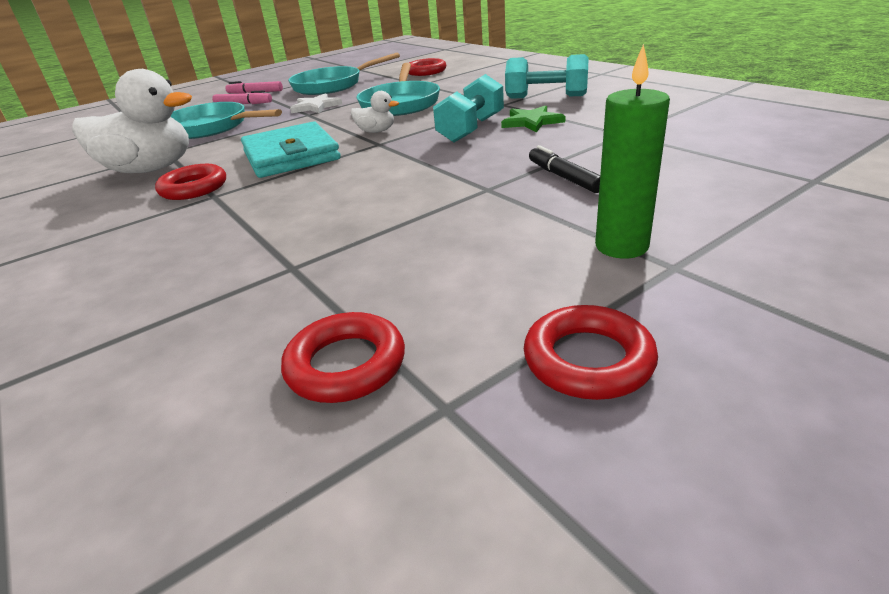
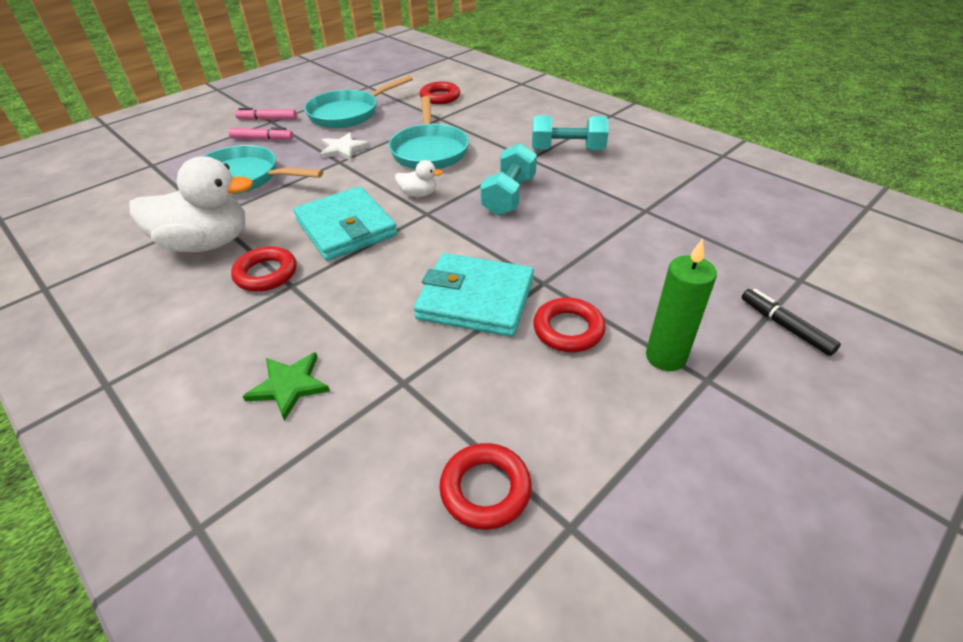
camera: 10 degrees left, 10 degrees up
(404, 202) = (475, 299): none -> turquoise wallet
(532, 122) = (562, 188): green star -> green star (289, 386)
(564, 177) = (605, 269): black marker -> black marker (785, 326)
(588, 360) = (660, 477): red ring -> red ring (568, 329)

